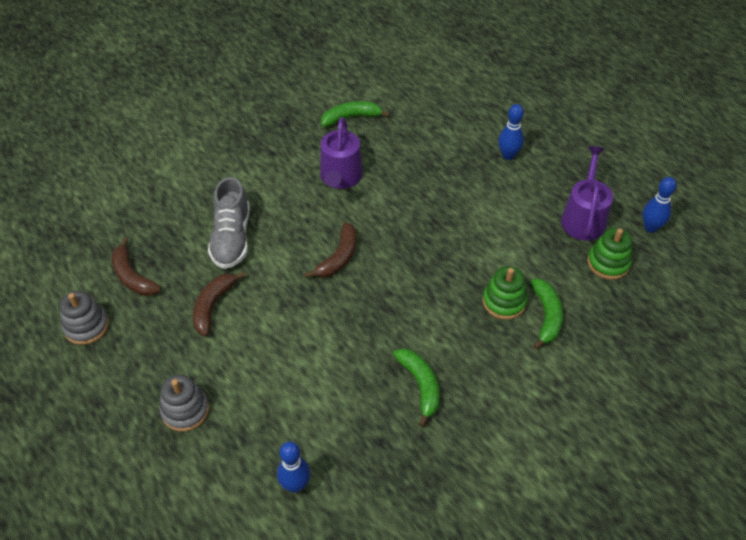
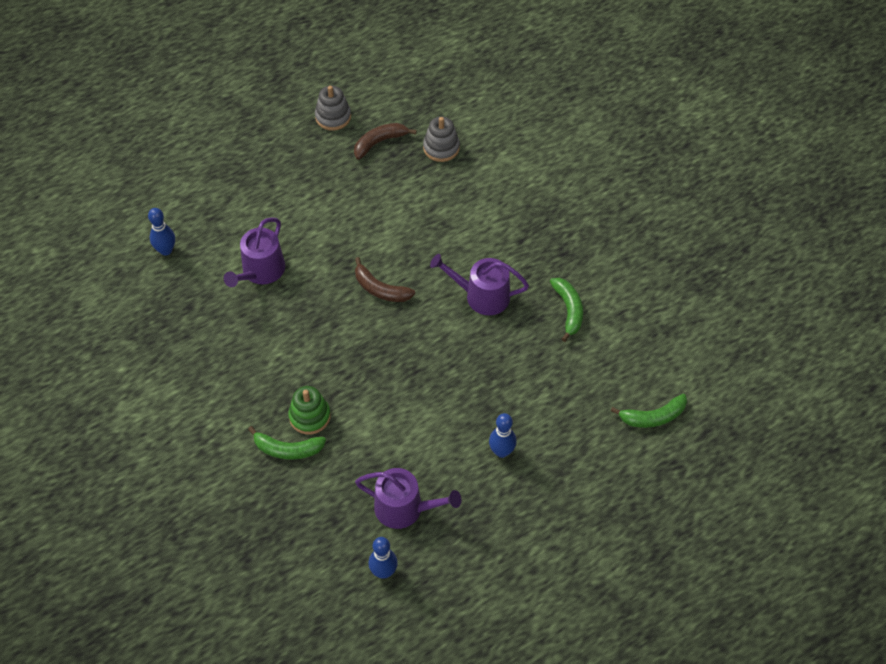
camera: 95 degrees right, 5 degrees up
(185, 410) = (243, 182): grey stacking toy -> grey stacking toy (441, 148)
(213, 306) = (340, 197): brown banana -> none
(232, 238) = (413, 209): grey shoe -> none
(322, 372) = (260, 271): none -> purple watering can
(420, 385) = (234, 340): green banana -> green banana (653, 417)
(608, 263) = (342, 518): green stacking toy -> none

